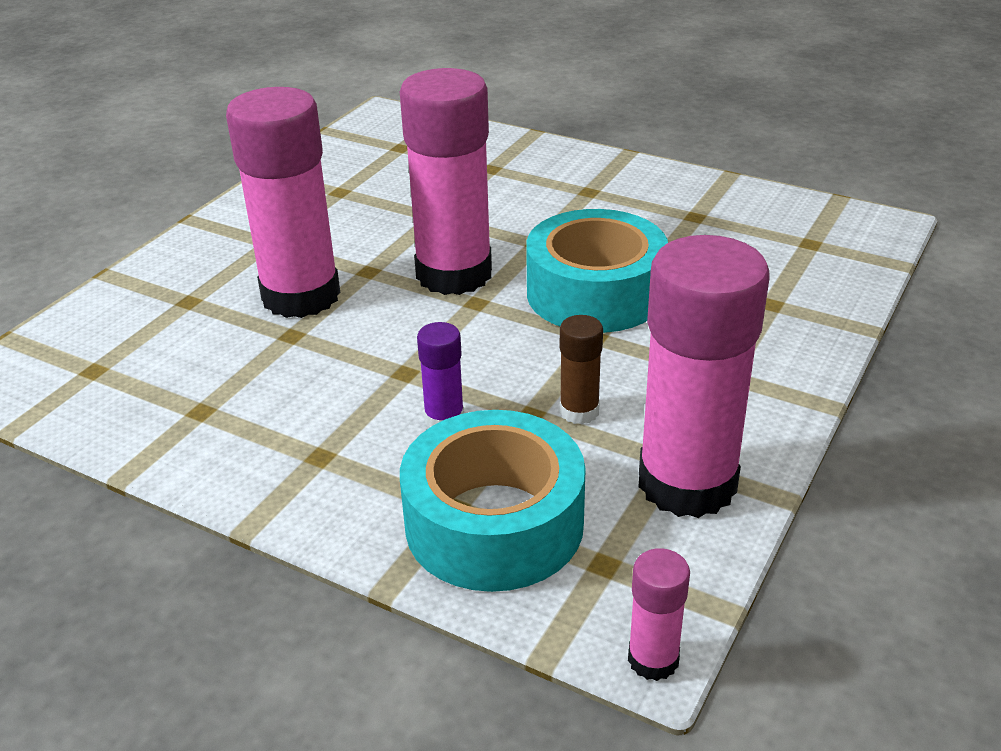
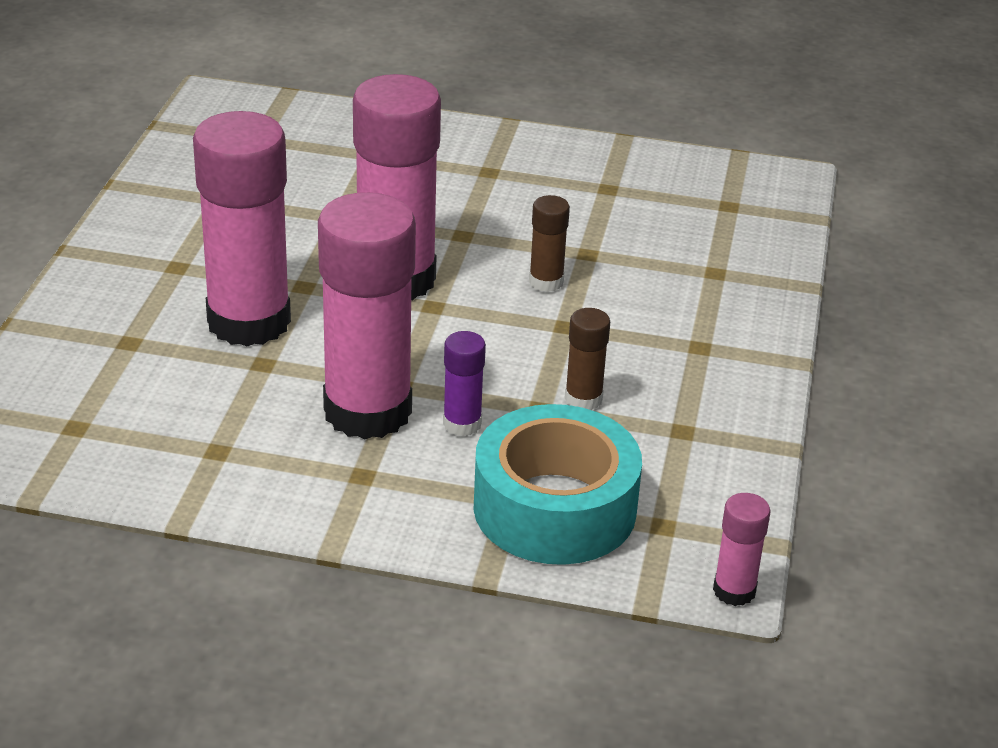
camera: 20 degrees left, 0 degrees up
(595, 293) = (546, 282): turquoise tape -> brown glue stick
(687, 483) = (705, 448): pink glue stick -> pink glue stick (367, 411)

